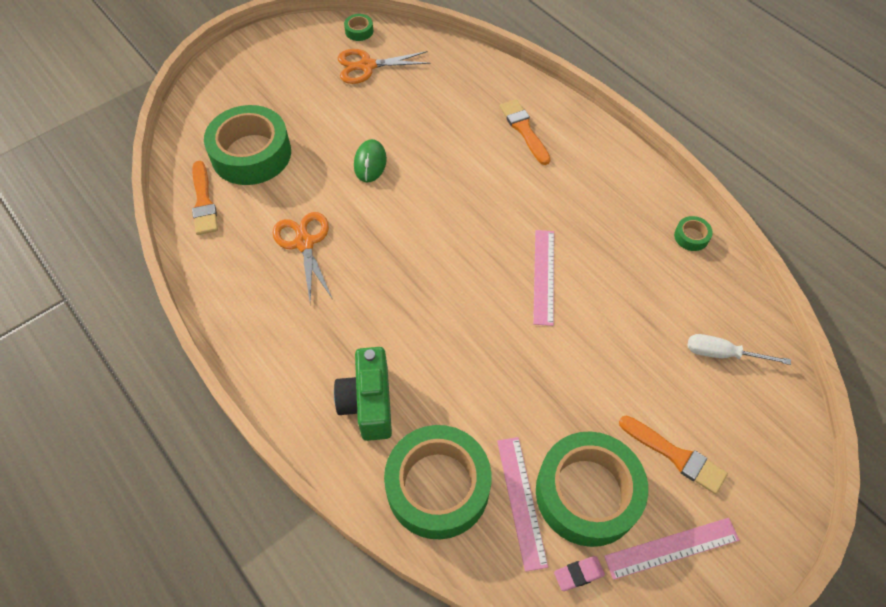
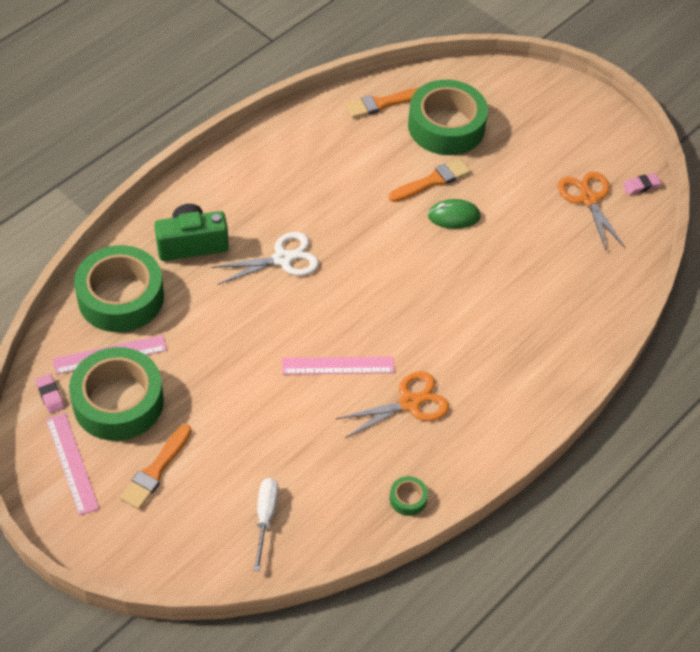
camera: 80 degrees right, 5 degrees down
(304, 243) = (348, 180): orange scissors -> orange scissors (409, 403)
(359, 31) = (641, 186): green tape -> pink eraser
(403, 313) = (283, 259): none -> white scissors
(524, 130) = (529, 343): orange brush -> orange brush (432, 181)

